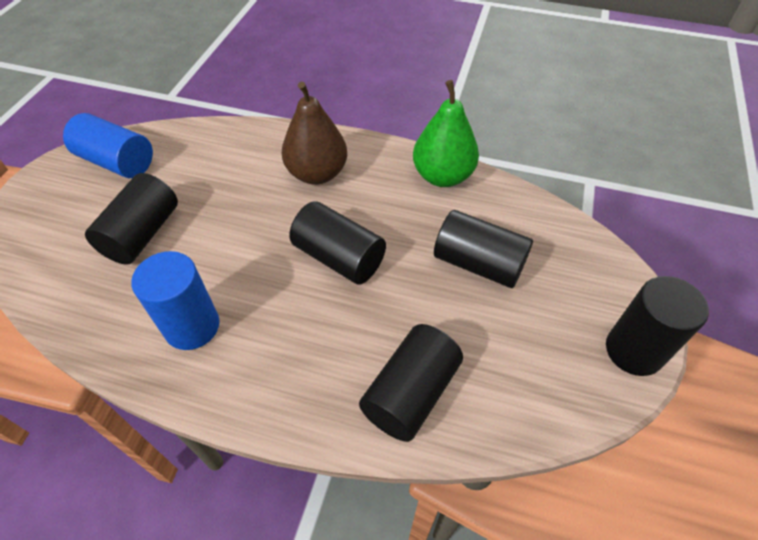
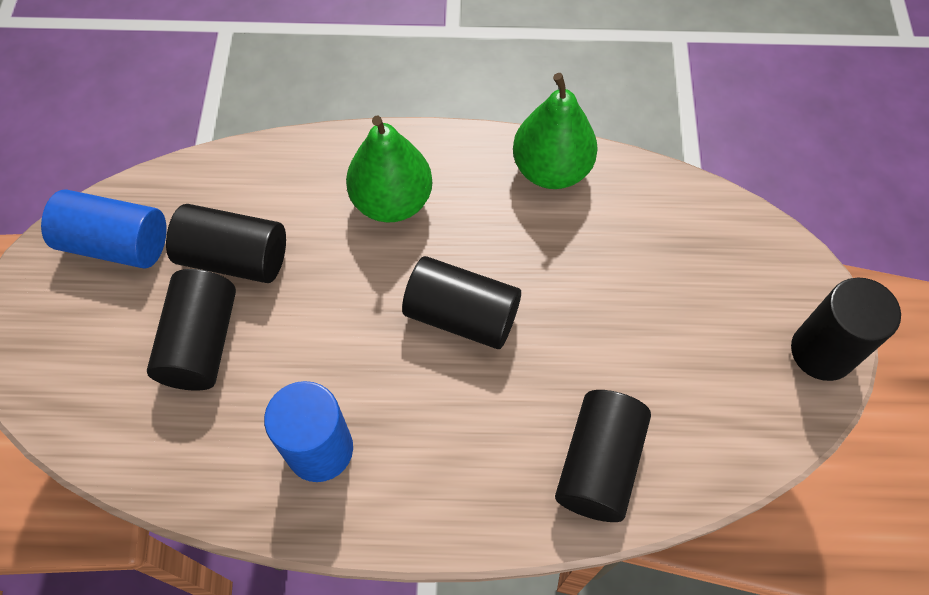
camera: 15 degrees left, 10 degrees up
(317, 173) = (392, 201): brown pear -> green pear
(478, 264) = (628, 284): black cylinder -> black cylinder (235, 258)

